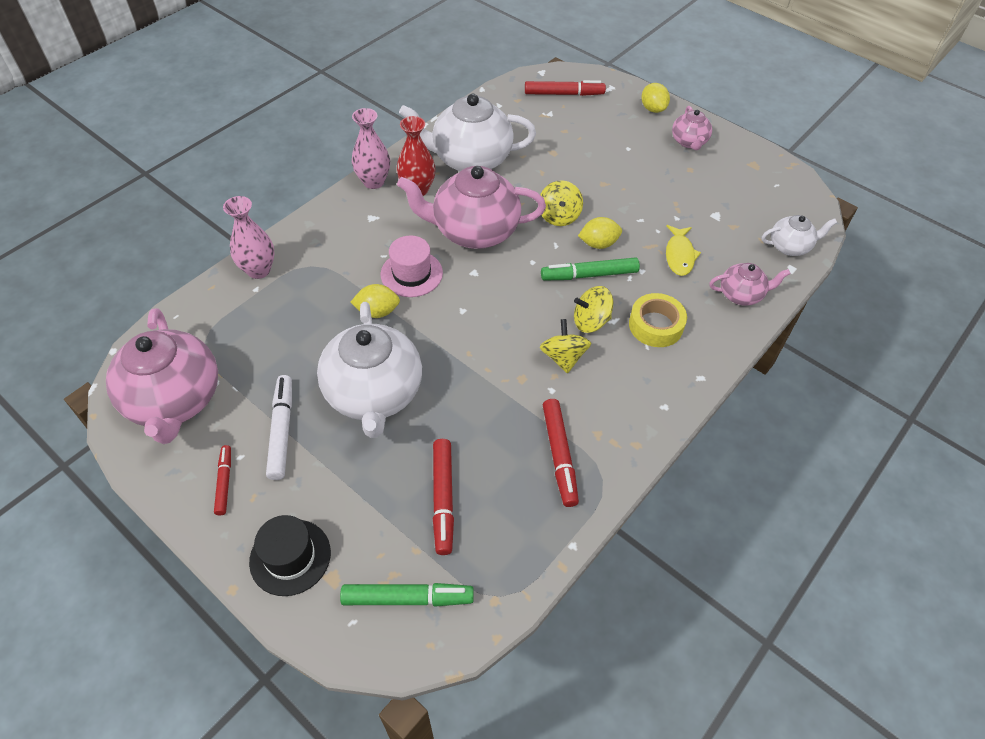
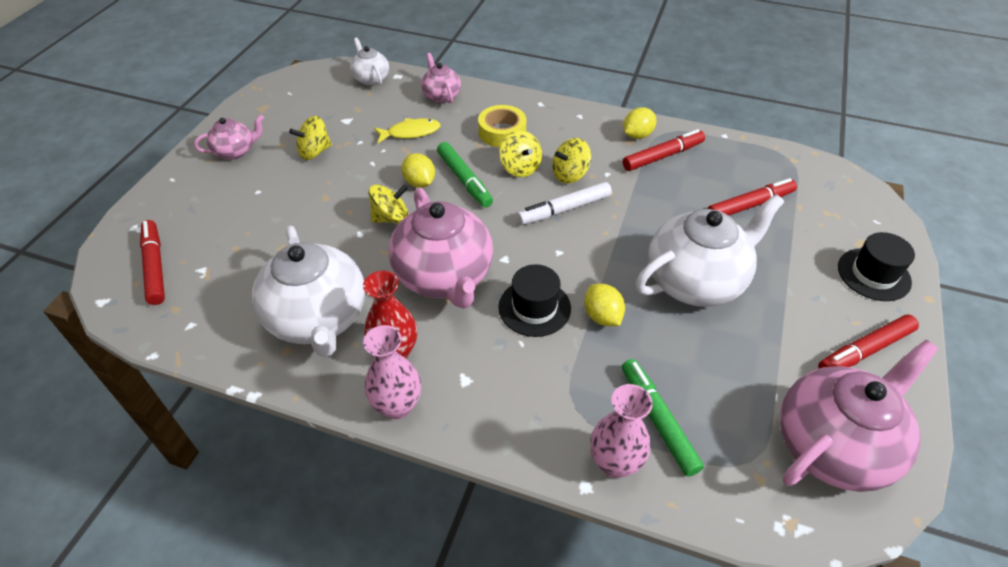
camera: 110 degrees left, 5 degrees down
(224, 483) = (865, 350): red marker -> red marker, size x1.62
(281, 431) = (785, 332): white marker -> white marker (565, 209)
(407, 598) = (834, 200): green marker -> green marker (658, 421)
(411, 273) = (534, 307): pink hat -> black hat
(653, 109) = (177, 186): yellow lemon -> yellow lemon (637, 135)
(671, 187) = (314, 152): none -> yellow spinning top

